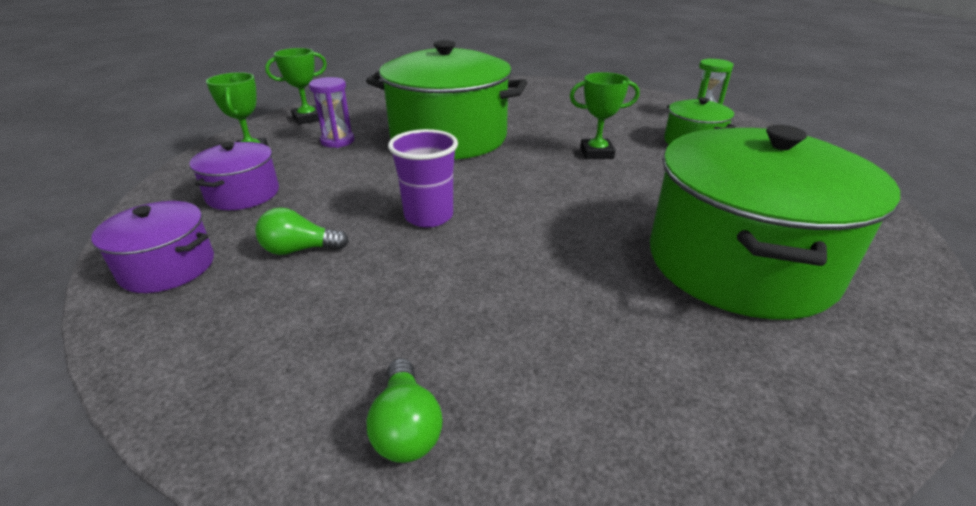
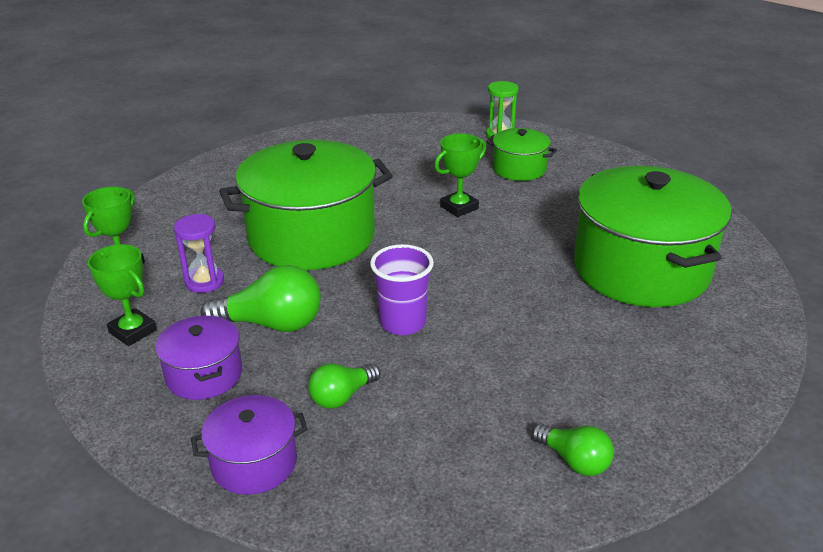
camera: 35 degrees left, 0 degrees up
(335, 180) = (272, 324): none -> green light bulb

